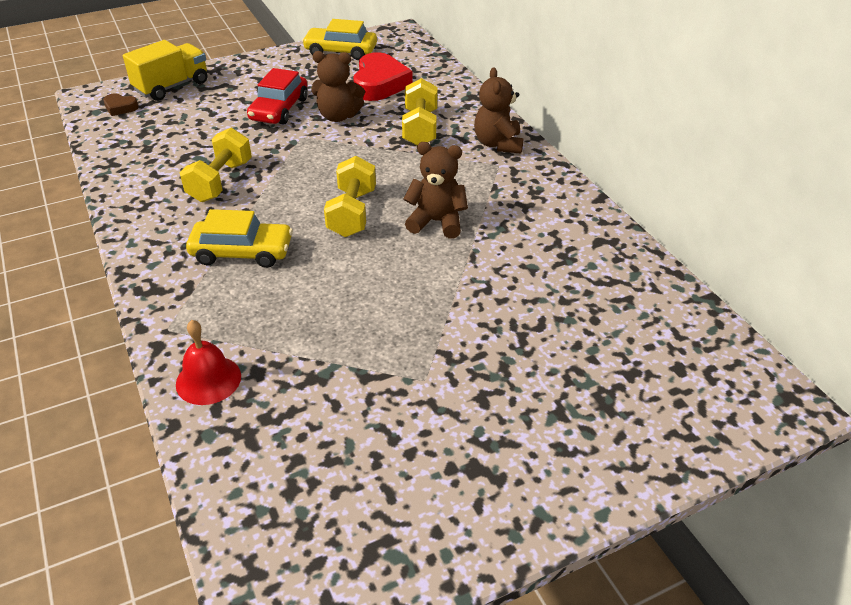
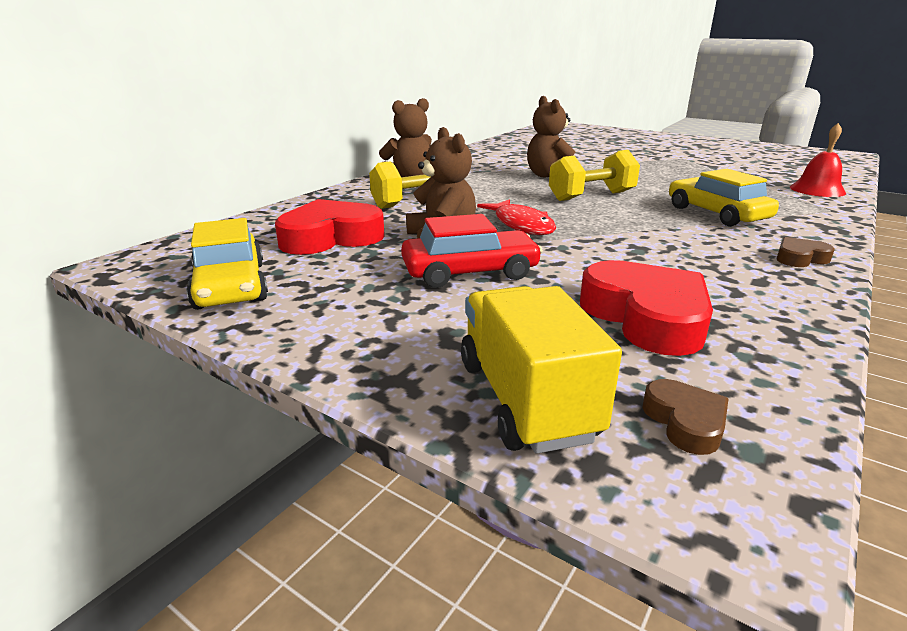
camera: 120 degrees left, 15 degrees down
(144, 227) = (800, 258): none -> brown heart
(172, 86) = (525, 399): yellow truck -> yellow truck turned 60 degrees clockwise
(175, 134) = (646, 317): none -> red heart
(220, 181) = (664, 252): yellow dumbbell -> none
(326, 151) = (521, 225): none -> red fish

